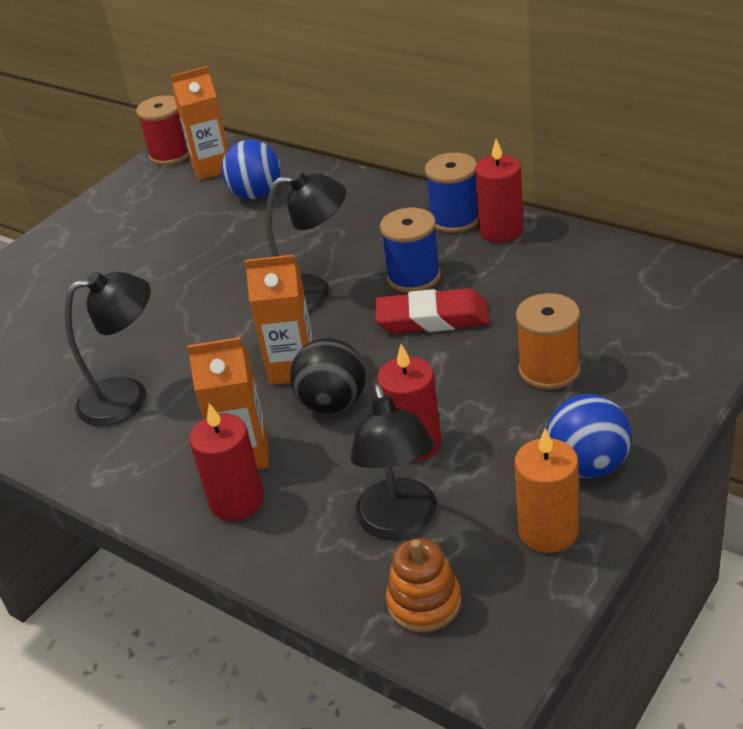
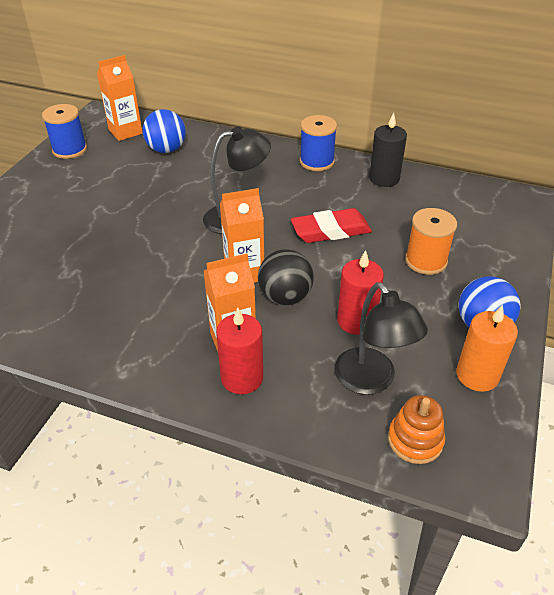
camera: 20 degrees left, 5 degrees up
(127, 397) = (123, 305): black lamp -> none
(171, 154) = (90, 123): red spool -> none
(414, 277) = (305, 202): blue spool -> blue spool (69, 150)
(501, 231) = (351, 168): red candle -> none
(542, 248) = (384, 178): none -> black candle

